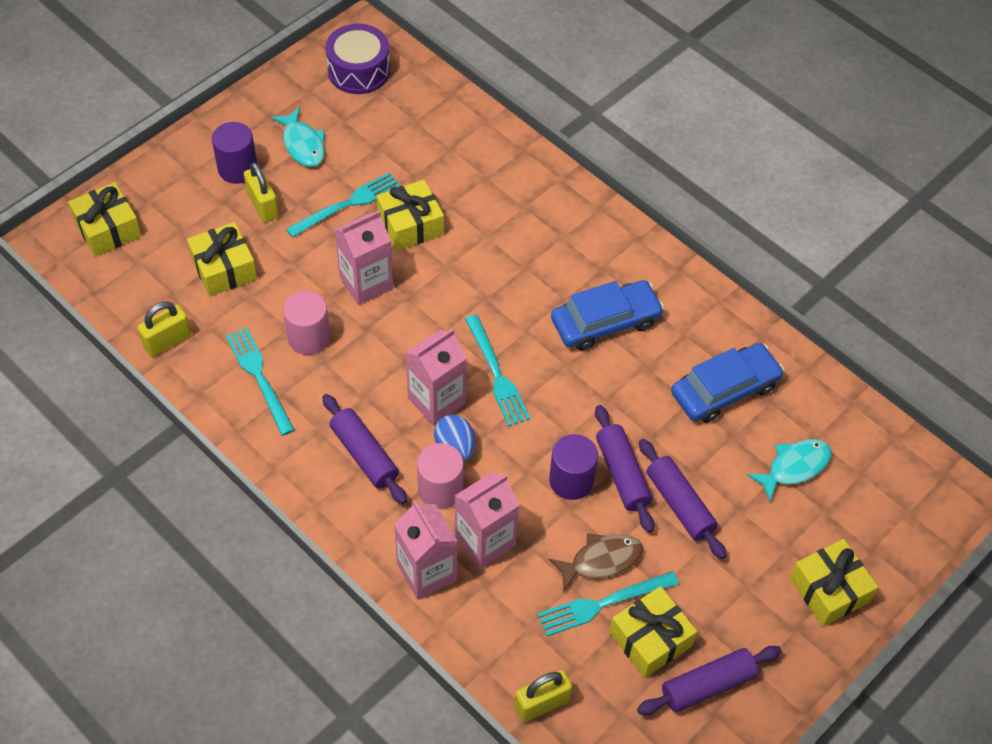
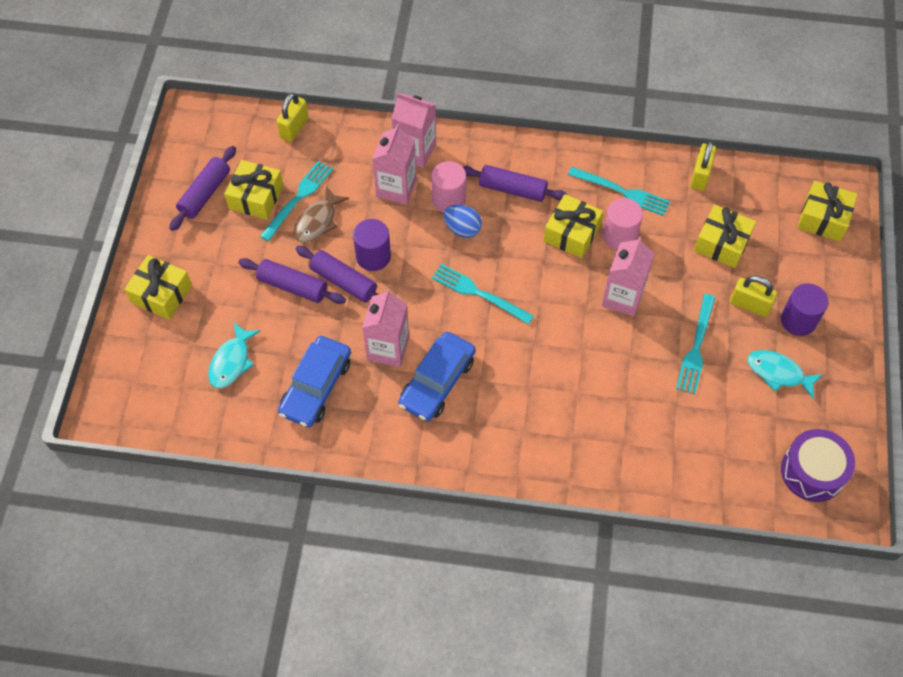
camera: 145 degrees right, 5 degrees up
(410, 225) = (638, 362): yellow gift -> yellow gift (572, 233)
(436, 400) = (501, 250): pink carton -> pink carton (388, 348)

